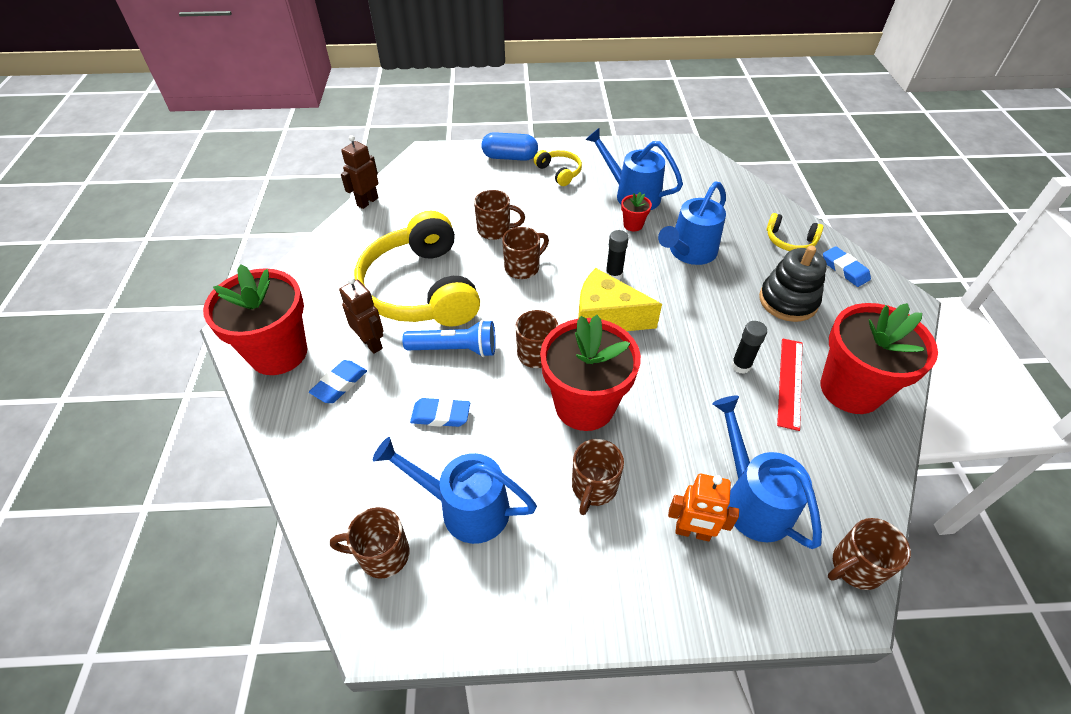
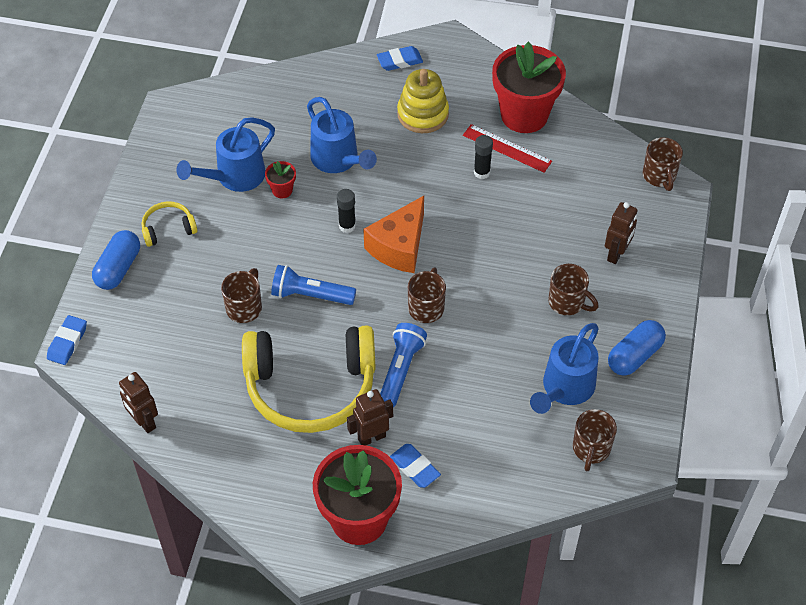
camera: 75 degrees left, 5 degrees up
(441, 415) = (472, 392): blue eraser -> blue eraser (67, 342)
(523, 267) = (311, 295): brown mug -> blue flashlight
(536, 585) = (634, 356): none -> blue capsule
(584, 405) = (491, 288): red flower pot -> none
(606, 317) = (399, 246): yellow cheese -> orange cheese
(692, 532) = (616, 254): orange robot -> brown robot
(752, 499) = (600, 211): blue watering can -> none
(788, 301) = (423, 114): black stacking toy -> yellow stacking toy
(790, 241) = (350, 82): yellow headphones -> none

